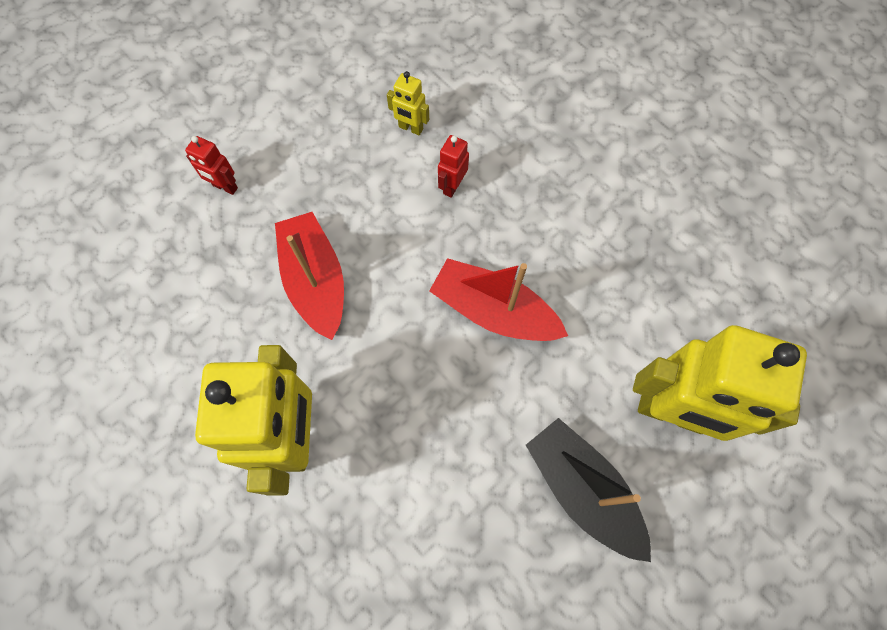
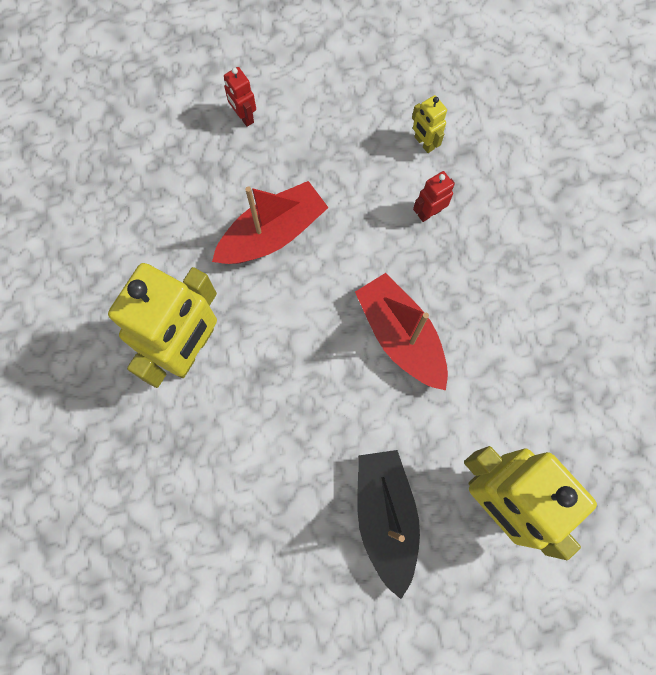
camera: 30 degrees right, 5 degrees up
(315, 281) = (272, 234): red boat -> red boat turned 45 degrees clockwise

